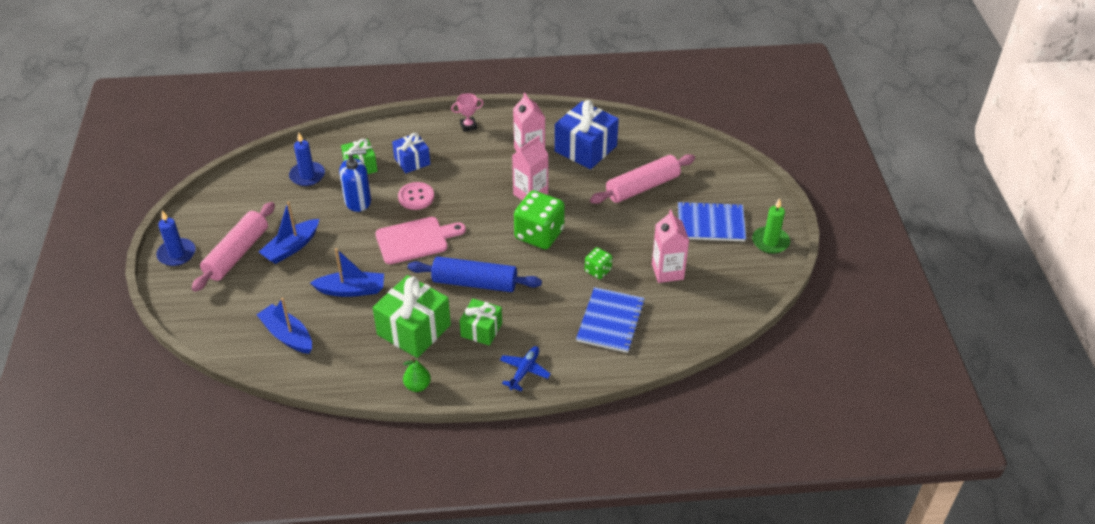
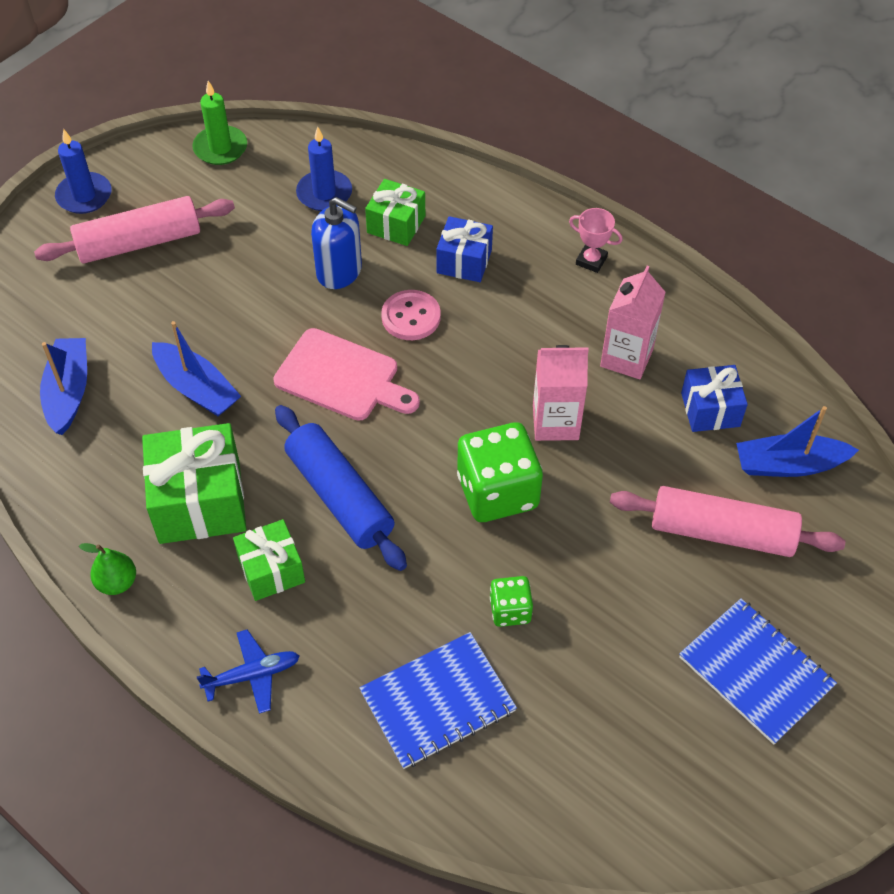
camera: 45 degrees right, 10 degrees up
(291, 247) = (200, 278): blue boat -> blue boat (789, 465)
(585, 148) = (710, 409): blue gift -> blue gift, size x0.60
(667, 271) = (602, 694): pink carton -> none
(770, 242) = (814, 779): green candle -> green candle (220, 148)

